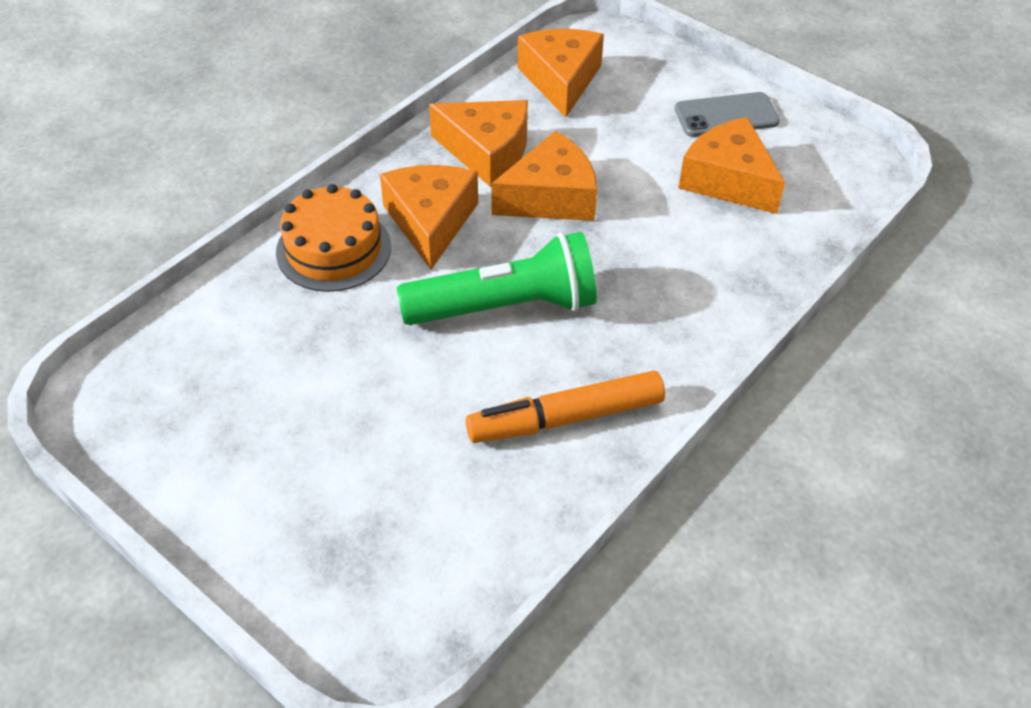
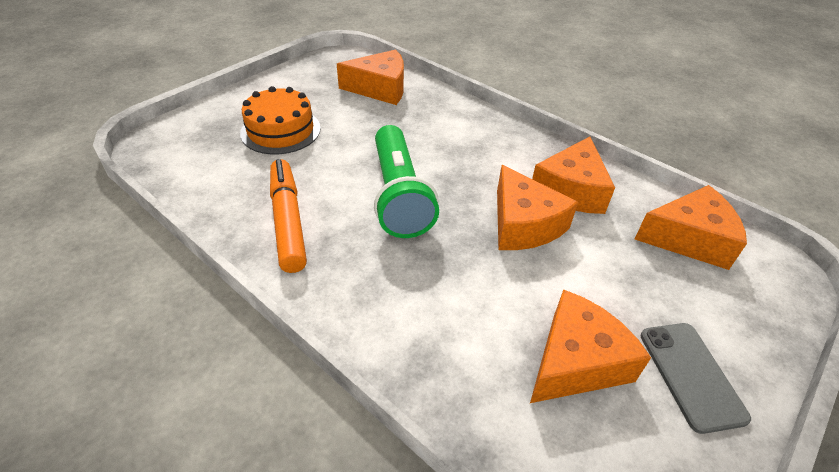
camera: 90 degrees right, 5 degrees down
(333, 249) = (454, 122): orange cake -> orange cake (280, 130)
(430, 222) = (485, 161): orange cheese -> orange cheese (380, 88)

